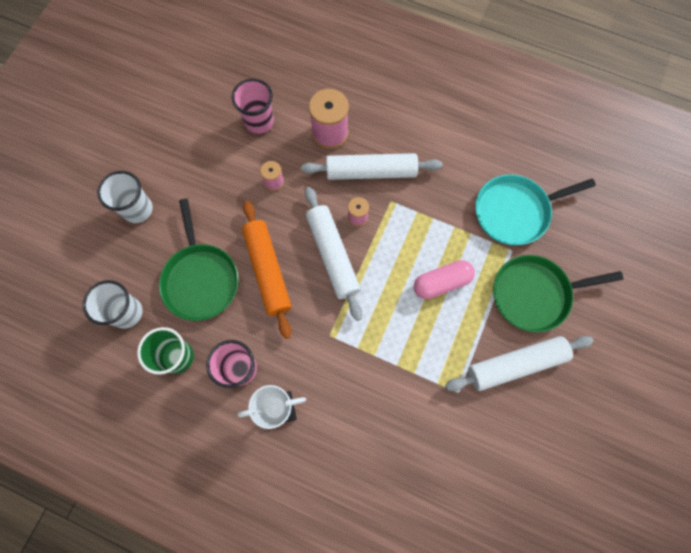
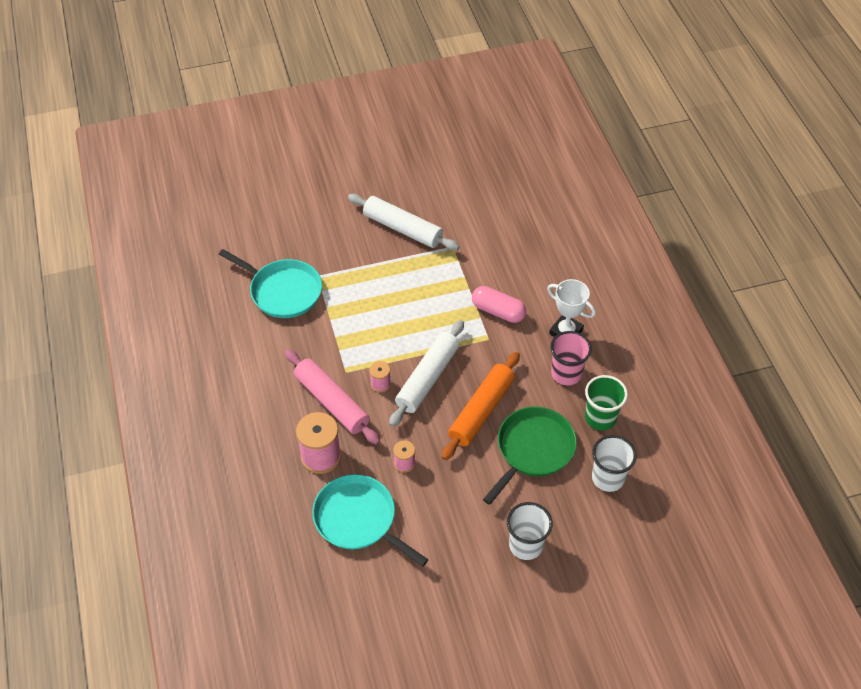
camera: 130 degrees left, 20 degrees down
(259, 122) = (358, 519): pink cup -> turquoise pan
(371, 172) = (332, 402): white rolling pin -> pink rolling pin
(441, 283) = (383, 300): pink capsule -> pink capsule (498, 311)
(534, 294) = (341, 245): green pan -> none

